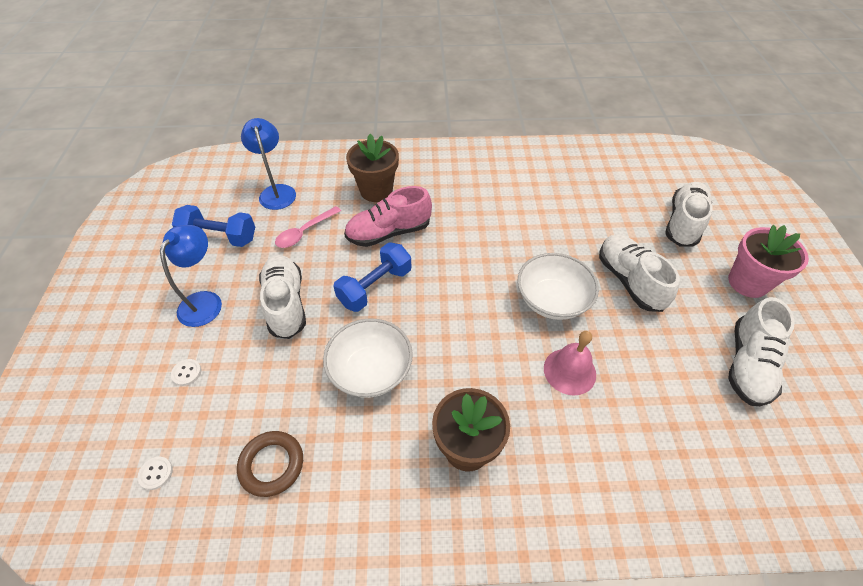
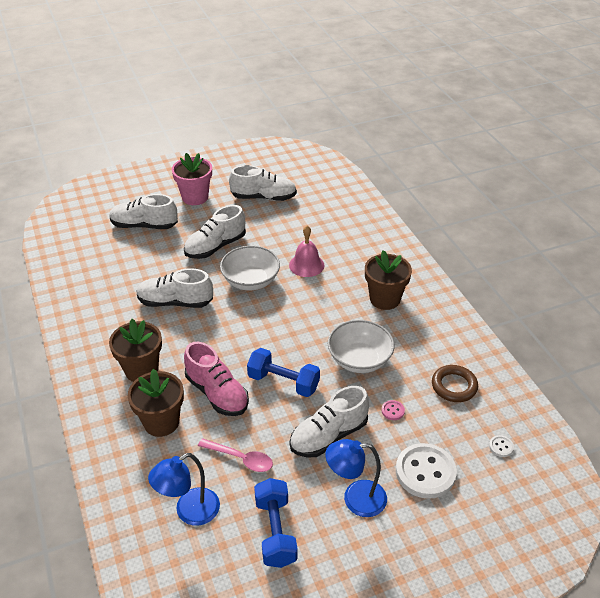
camera: 110 degrees left, 10 degrees down
(186, 373) = (425, 472): white button -> white button, size x2.42
(279, 375) = (392, 411): none -> pink button
(445, 188) = (141, 370): none -> brown flower pot
(534, 226) = (175, 302): none -> white shoe

